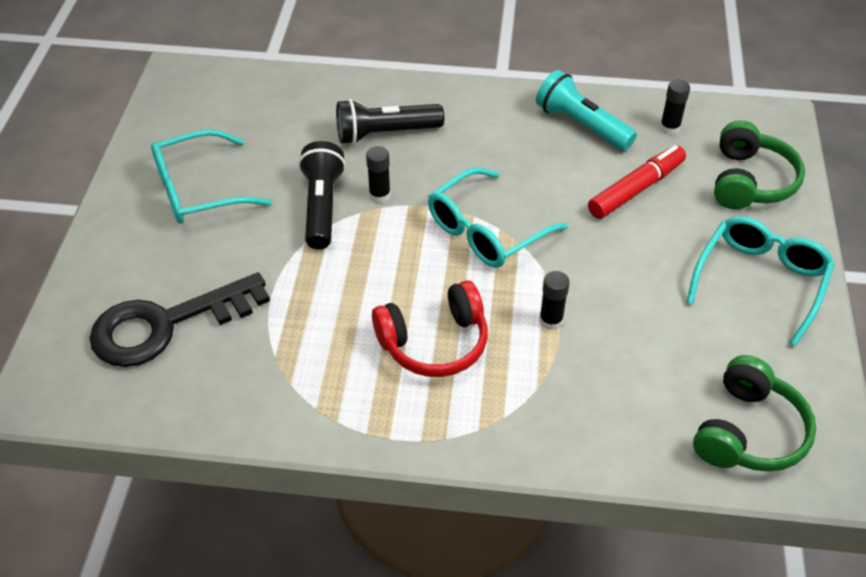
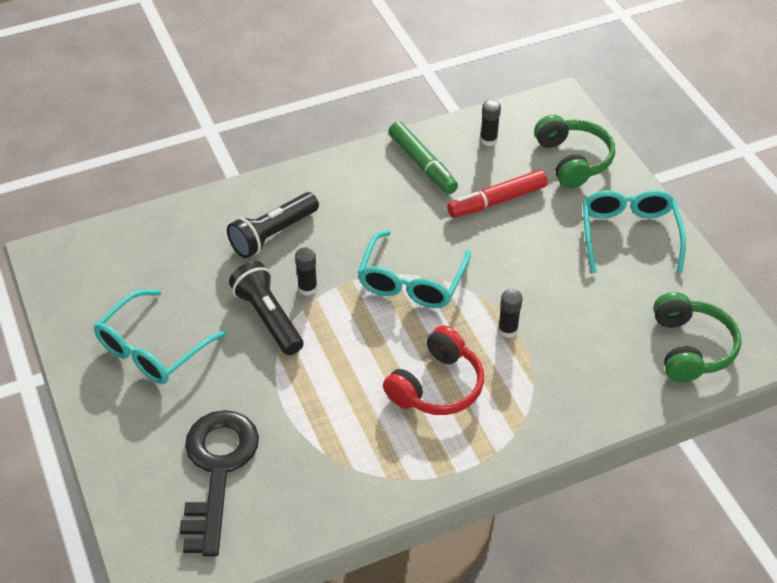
camera: 30 degrees left, 0 degrees up
(167, 324) = (217, 470): black key -> black key turned 150 degrees clockwise
(582, 125) = (422, 164): turquoise flashlight -> green marker
(635, 189) = (497, 201): red marker -> red marker turned 135 degrees counterclockwise

